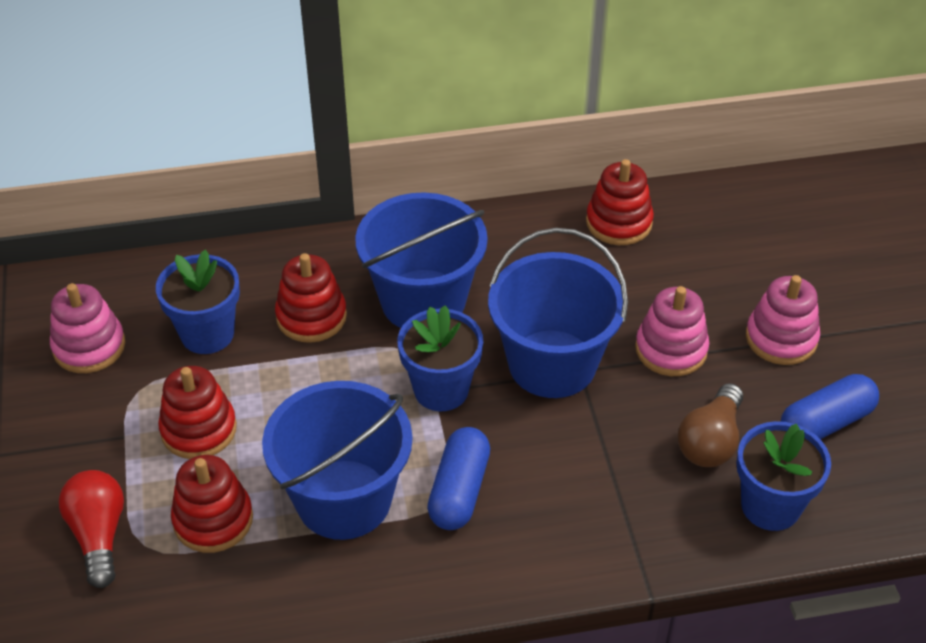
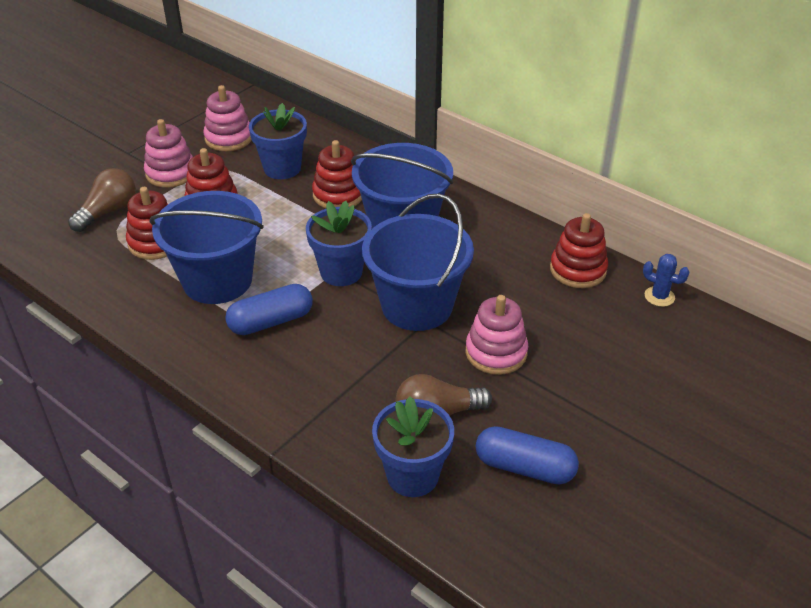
camera: 50 degrees right, 5 degrees down
(98, 535) = (108, 212): red light bulb -> brown light bulb
(706, 197) = (659, 296): none -> blue cactus
(781, 338) = (576, 402): pink stacking toy -> pink stacking toy (171, 173)

